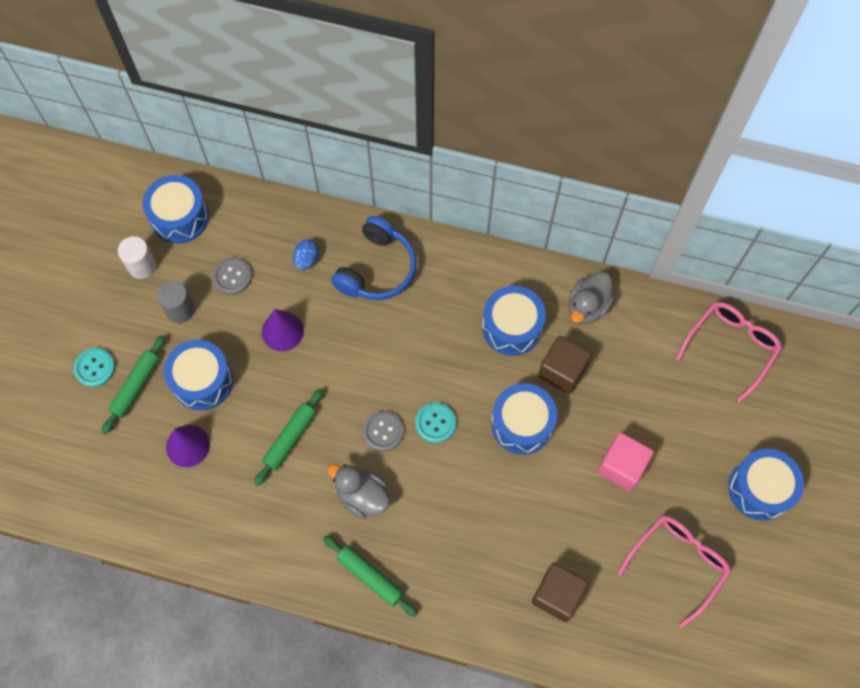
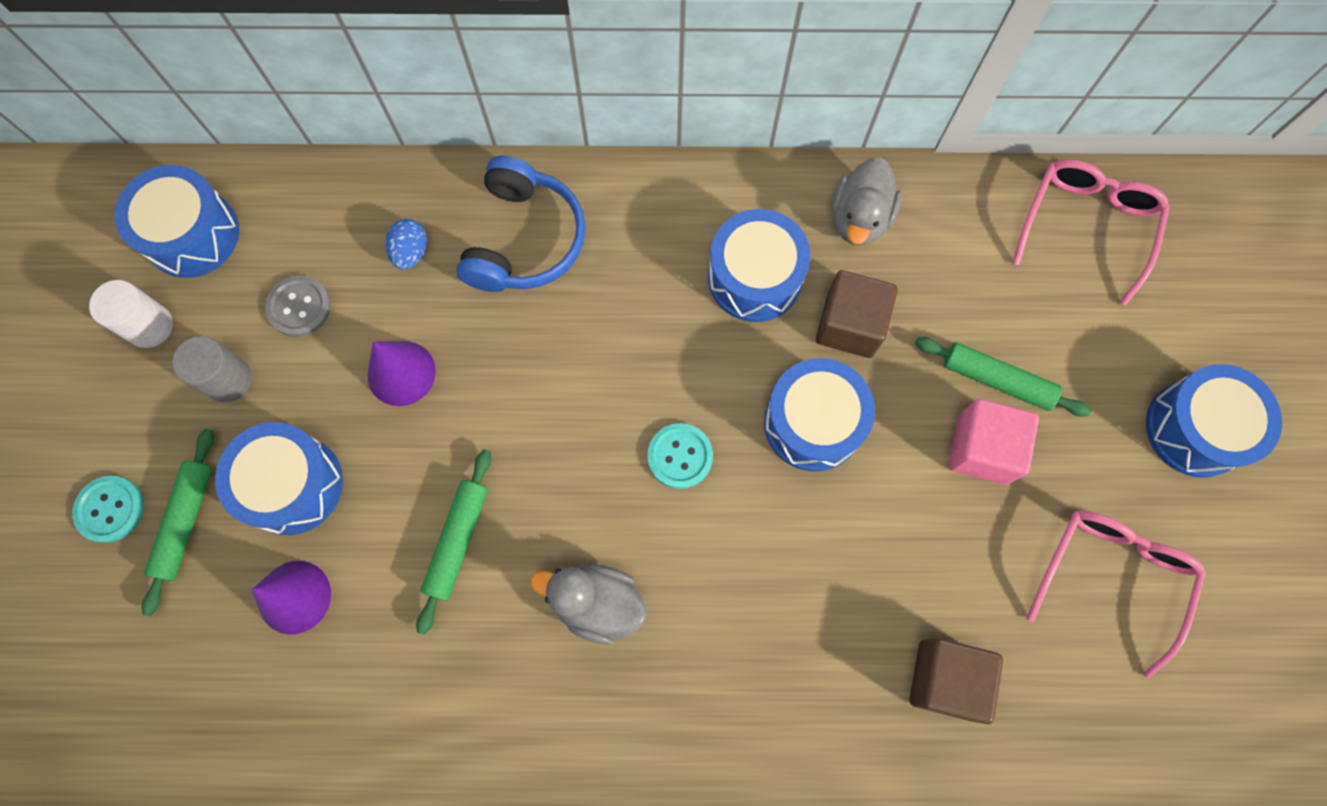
camera: 15 degrees left, 5 degrees up
(370, 577) = (644, 732): green rolling pin -> green rolling pin (997, 380)
(383, 431) = (602, 491): grey button -> none

